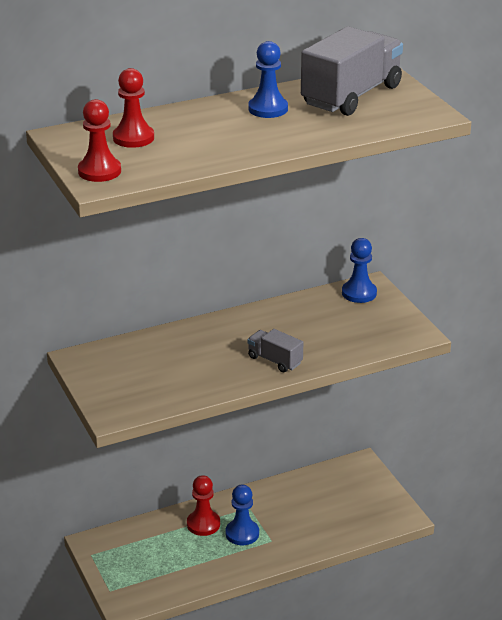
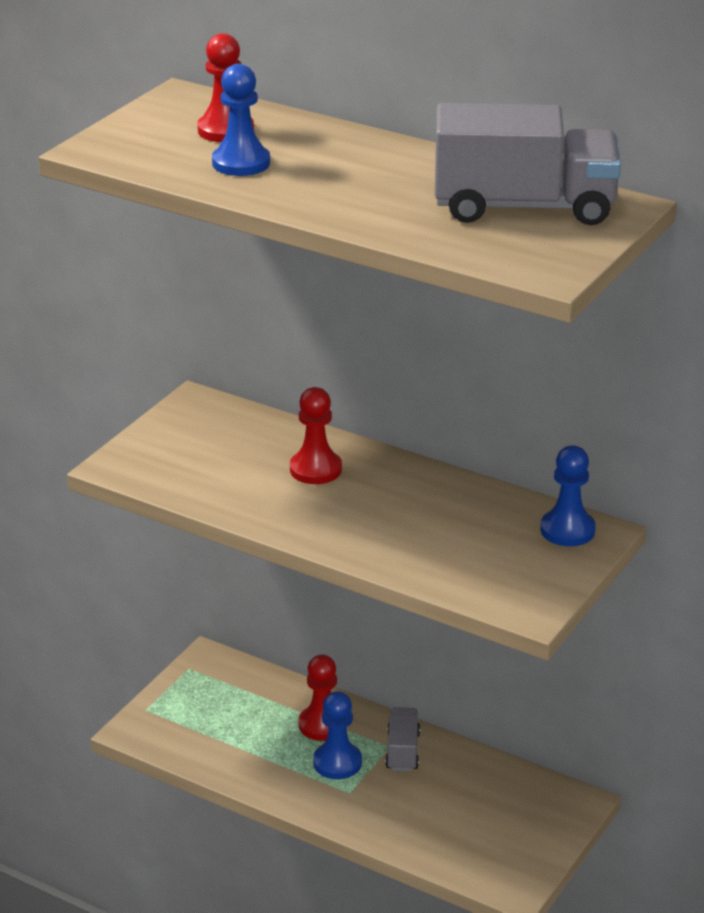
camera: 55 degrees right, 0 degrees up
(99, 171) = (122, 141): red pawn -> red pawn (315, 469)
(268, 109) = (409, 173): blue pawn -> blue pawn (241, 163)
(275, 360) = (340, 527): grey truck -> grey truck (402, 751)

